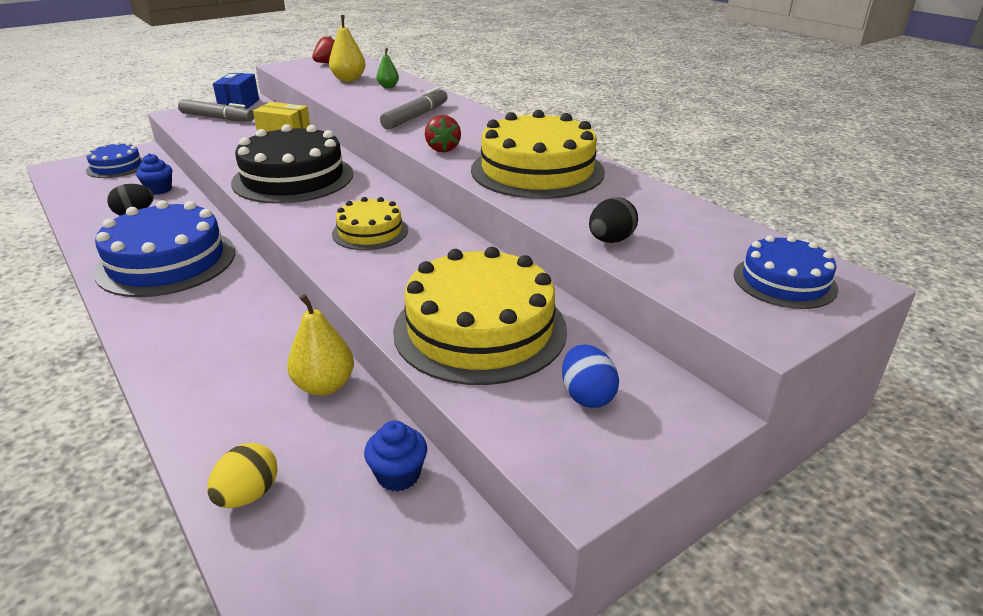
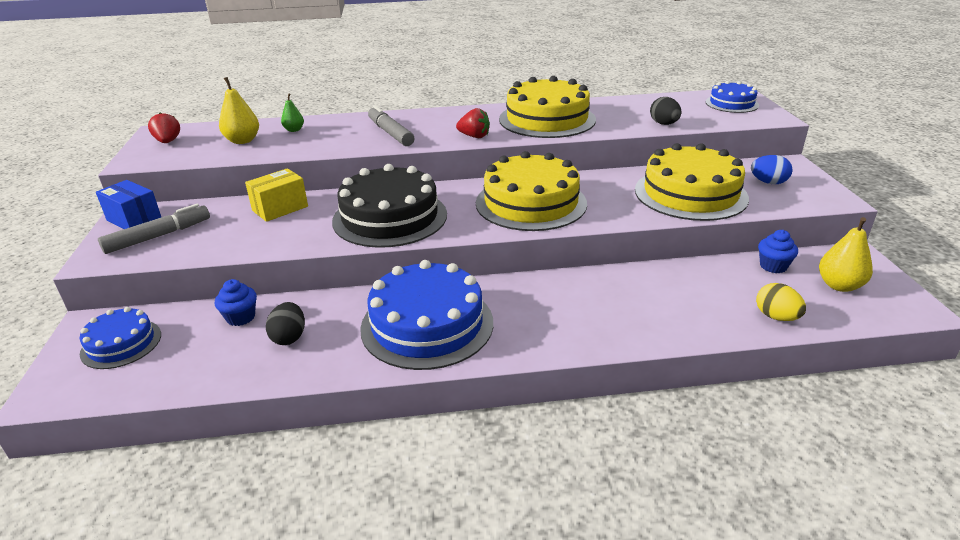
camera: 60 degrees left, 0 degrees up
(324, 386) = (674, 275): yellow pear -> yellow pear (839, 285)
(370, 232) = (531, 203): yellow cake -> yellow cake, size x1.83

